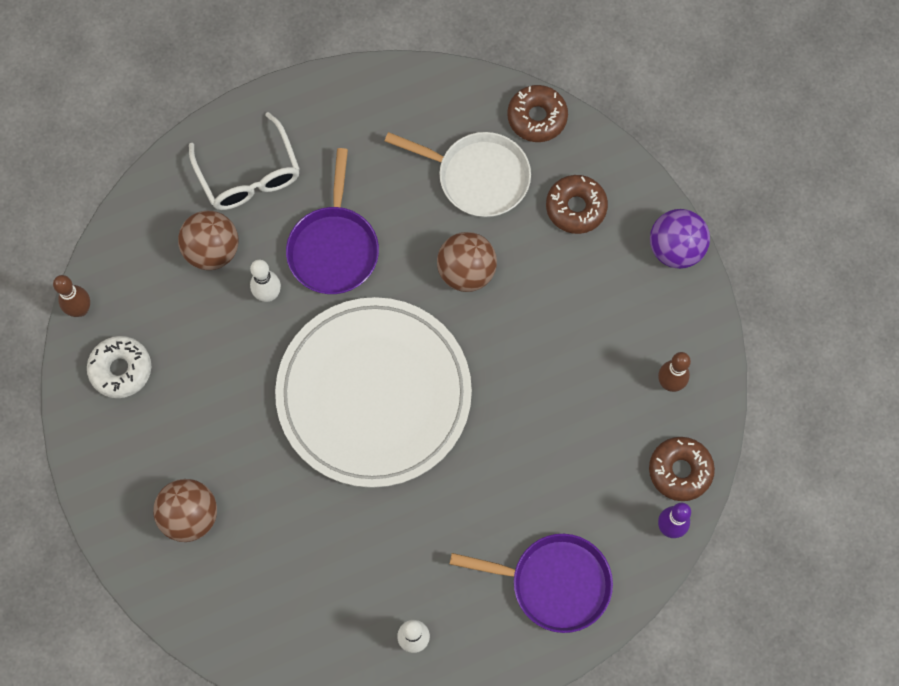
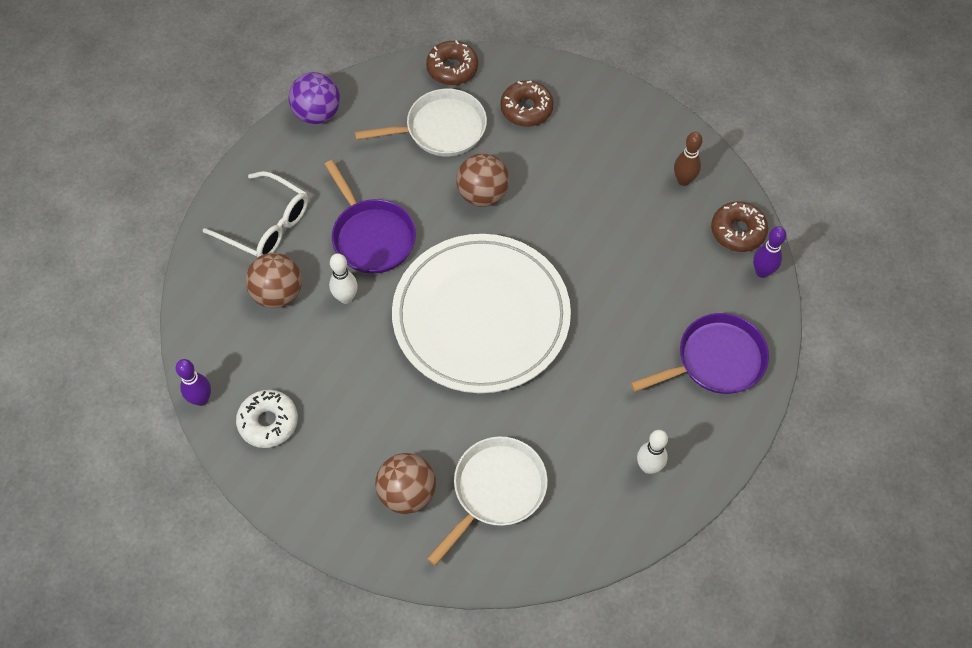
camera: 35 degrees left, 10 degrees down
(80, 309) = (201, 399): brown bowling pin -> purple bowling pin
(266, 567) = (496, 490): none -> white pan
(675, 249) = (616, 95): purple ball -> purple ball (317, 113)

